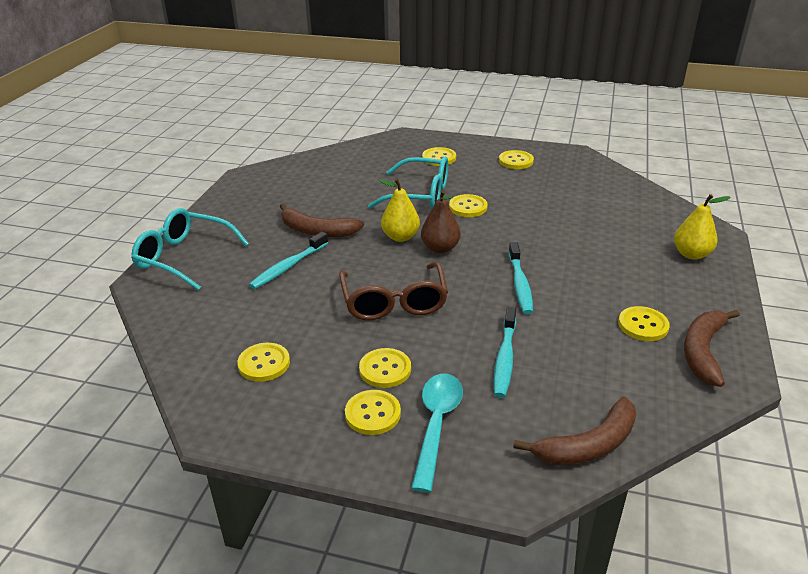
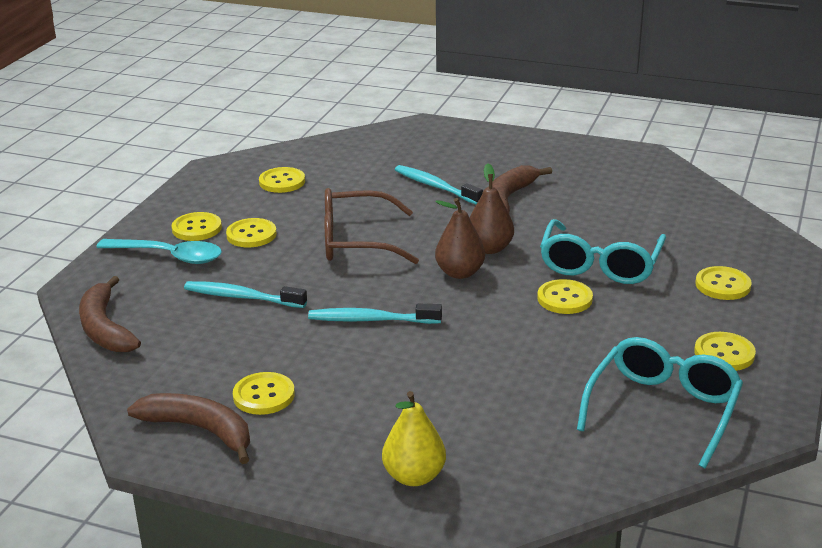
camera: 95 degrees right, 5 degrees down
(184, 257) = (462, 137): turquoise glasses -> turquoise glasses (663, 409)
(400, 237) = (489, 248): yellow pear -> brown pear

